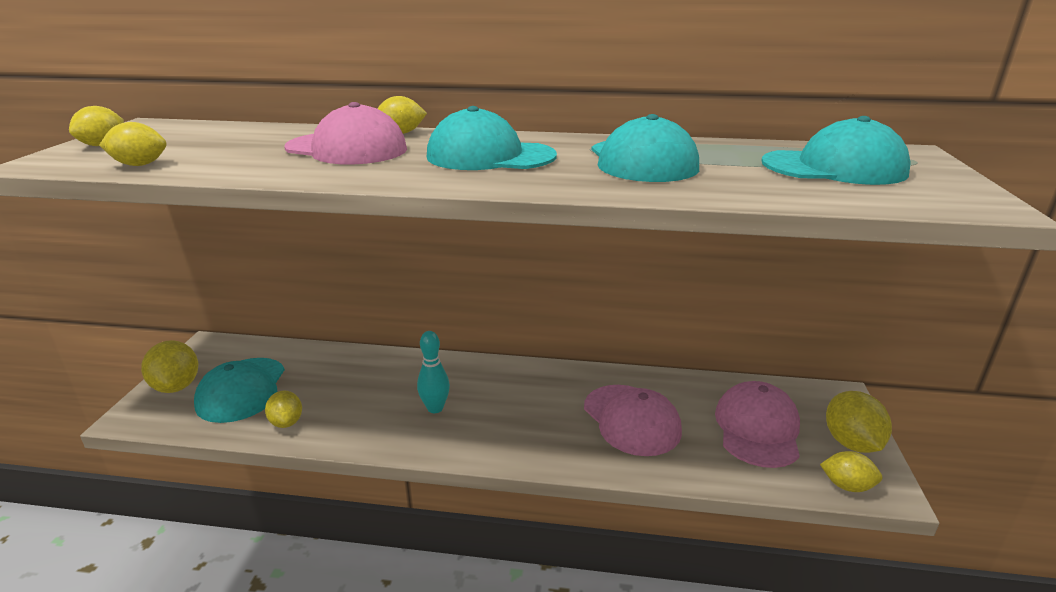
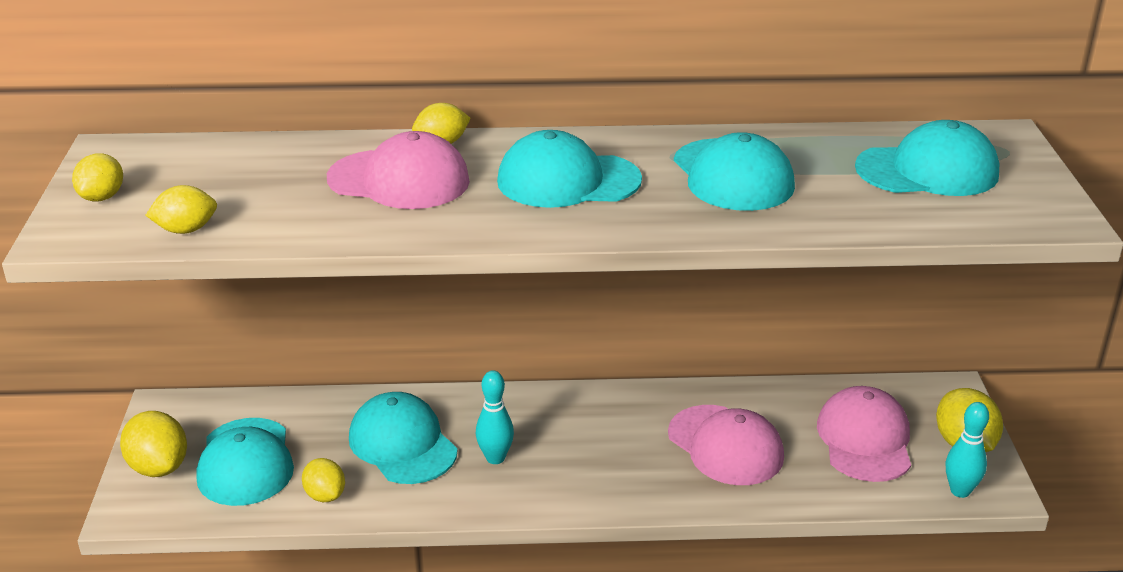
camera: 10 degrees left, 5 degrees up
(367, 389) = (402, 444): none -> turquoise cap
(846, 486) = (960, 491): yellow lemon -> turquoise bowling pin

